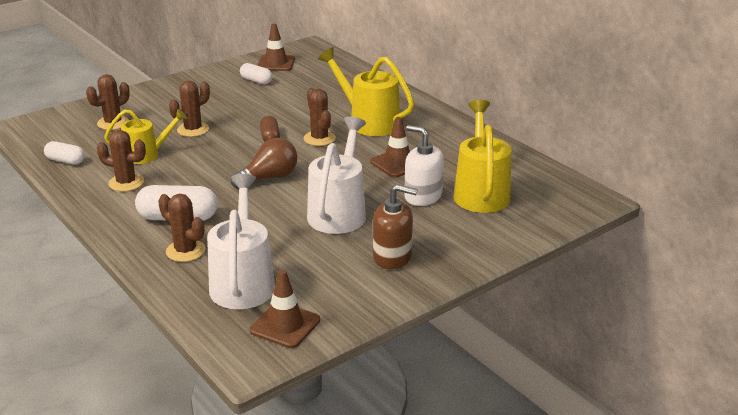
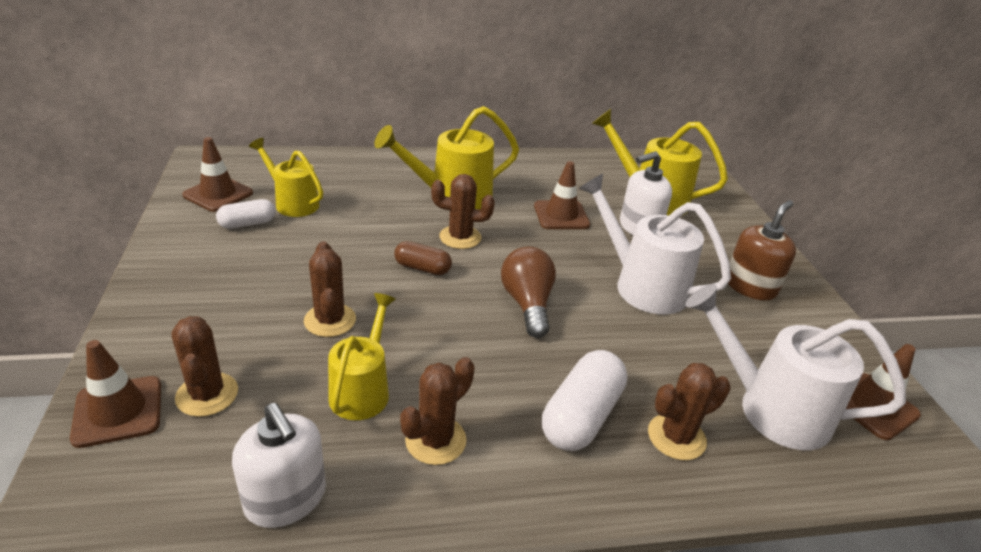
camera: 65 degrees left, 5 degrees up
(65, 161) = (286, 498): white capsule -> white soap dispenser
(88, 110) = (118, 411): none -> brown traffic cone
(293, 83) = (292, 202): none -> yellow watering can

